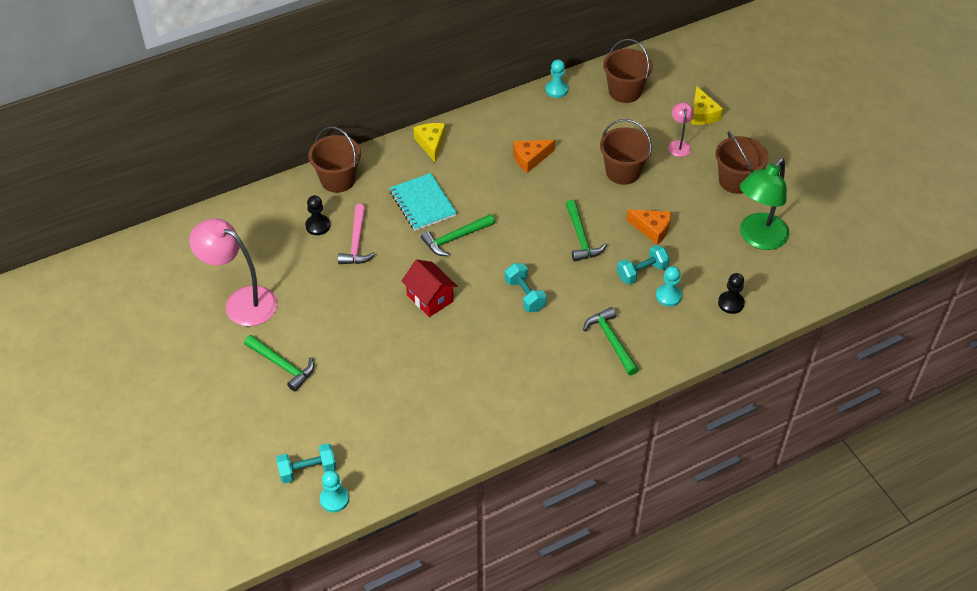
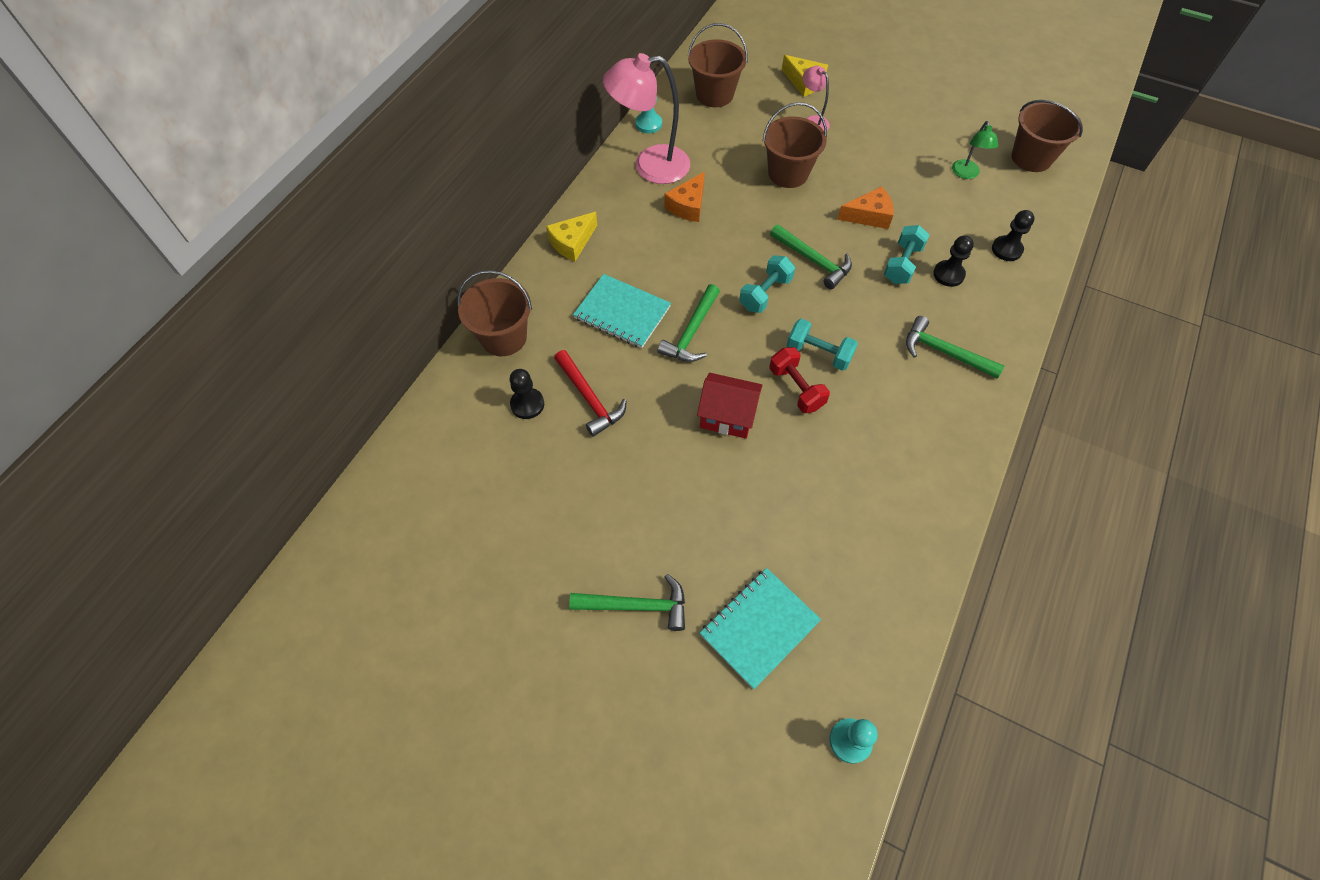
camera: 35 degrees left, 10 degrees up
(241, 302) = (516, 555): pink lamp -> pink lamp (650, 166)
(307, 470) = (786, 725): turquoise dumbbell -> turquoise dumbbell (765, 293)
(338, 417) = (759, 628): none -> turquoise notebook
(357, 242) = (590, 398): pink hammer -> red hammer
(431, 144) = (572, 242): yellow cheese -> yellow cheese turned 90 degrees counterclockwise
(489, 307) = (796, 388): none -> red dumbbell
(668, 296) = (948, 274): turquoise pawn -> black pawn
(736, 181) = (894, 130): brown bucket -> brown bucket (1031, 158)
(758, 238) = (966, 174): green lamp -> green lamp, size x0.49

